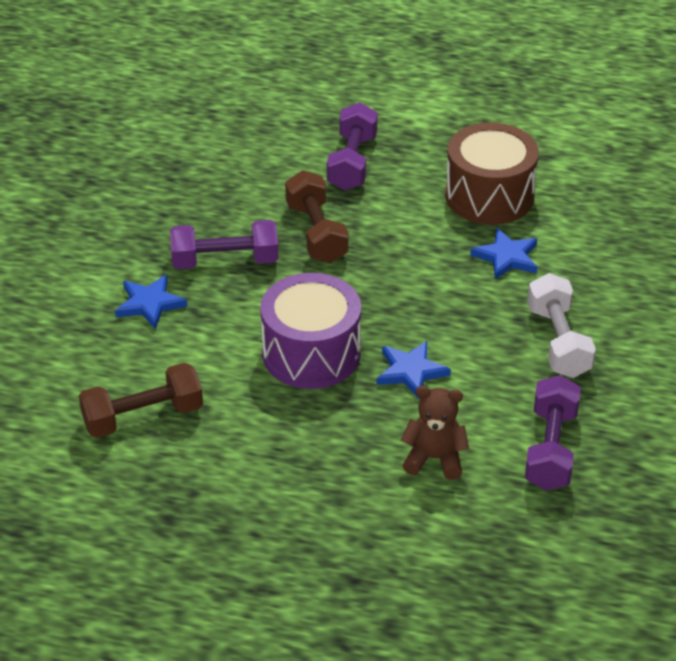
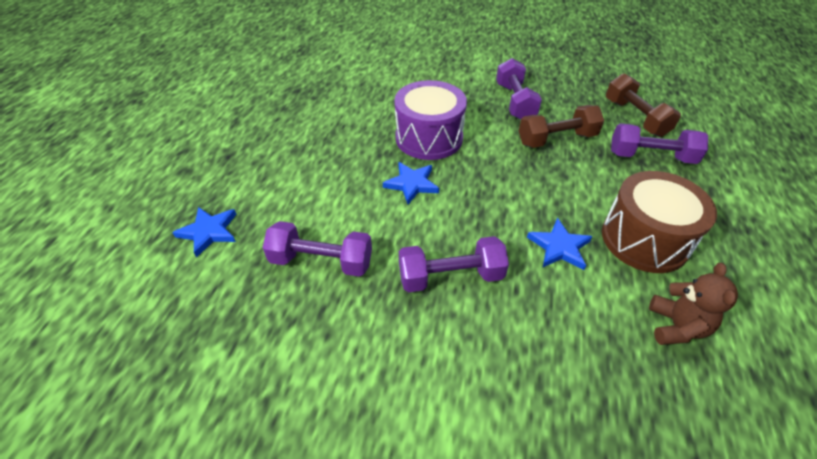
camera: 90 degrees right, 5 degrees up
(143, 417) = (374, 79): brown dumbbell -> brown dumbbell (635, 118)
(150, 304) = (469, 77): blue star -> blue star (209, 232)
(434, 458) = (322, 194): brown teddy bear -> brown teddy bear (676, 326)
(558, 342) = (450, 276): white dumbbell -> purple dumbbell

